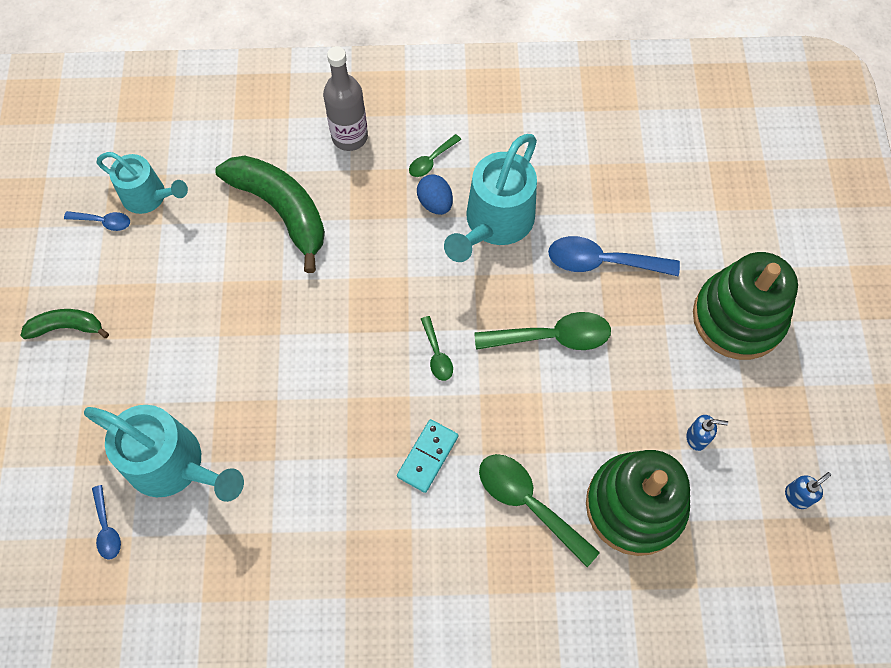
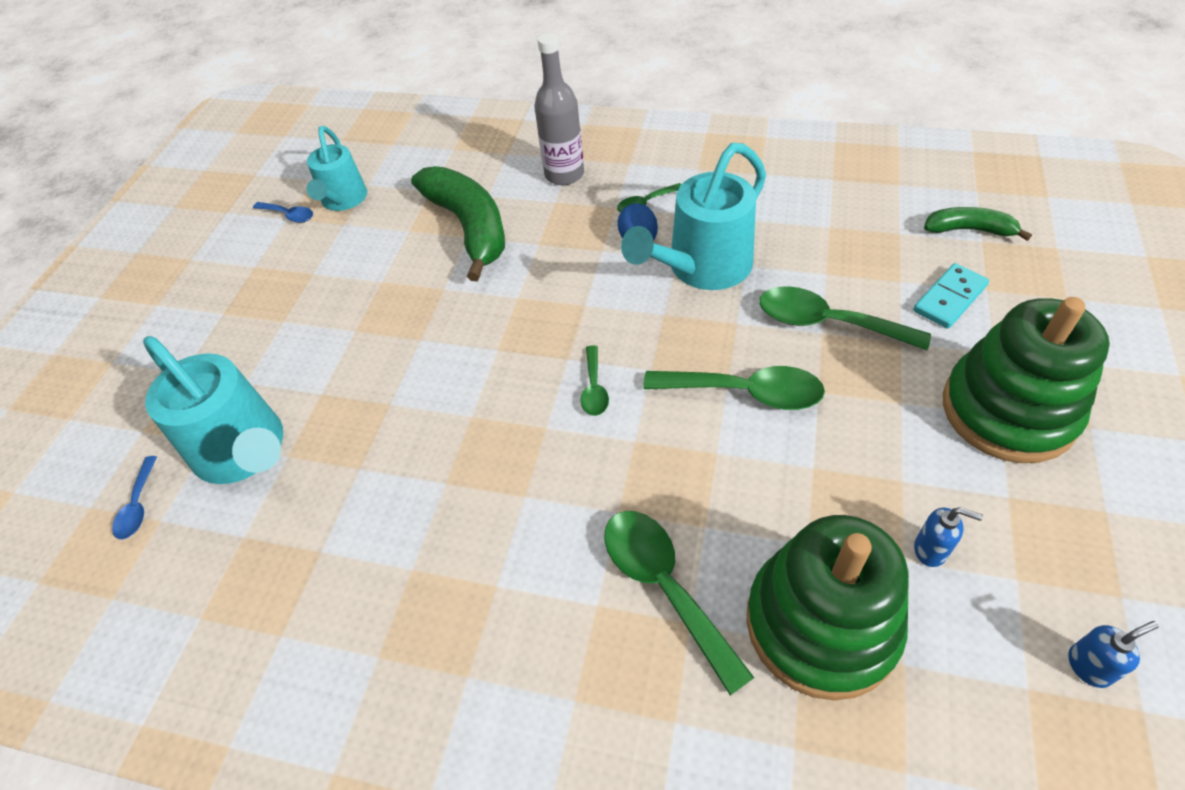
camera: 20 degrees right, 15 degrees down
(67, 327) = (206, 299): green banana -> green banana (969, 230)
(150, 197) = (343, 201): turquoise watering can -> turquoise watering can turned 45 degrees clockwise
(427, 456) = (546, 500): turquoise domino -> turquoise domino (949, 298)
(602, 262) = (827, 323): blue spoon -> green spoon

